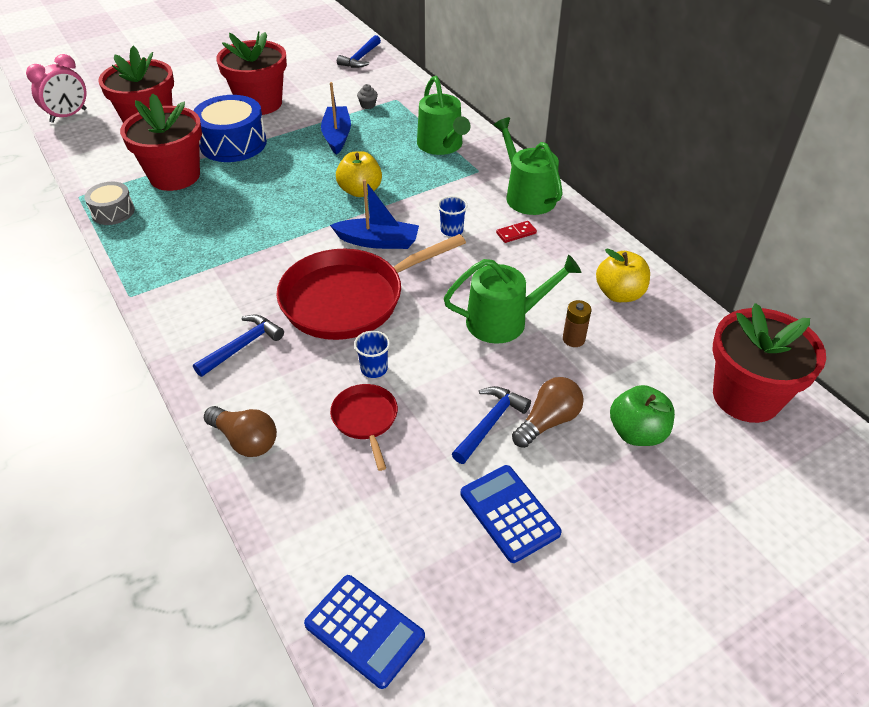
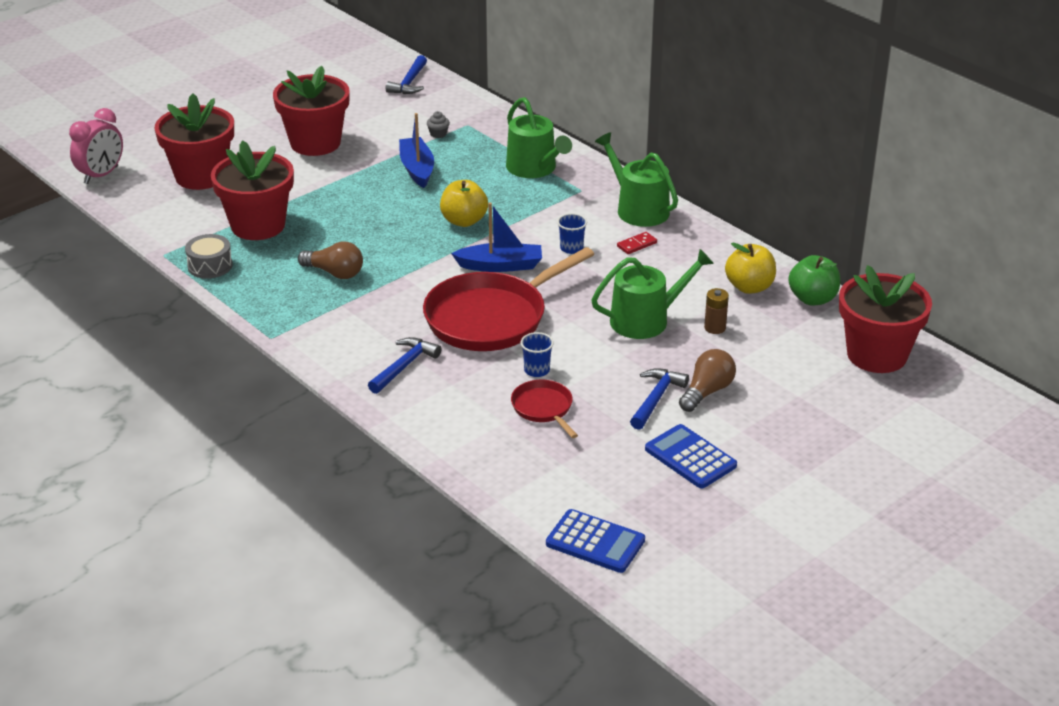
camera: 10 degrees left, 10 degrees down
(233, 143) = (305, 187): blue drum -> none
(245, 440) = (441, 435): brown light bulb -> brown light bulb (334, 273)
(637, 433) = (786, 391): green apple -> green apple (812, 299)

